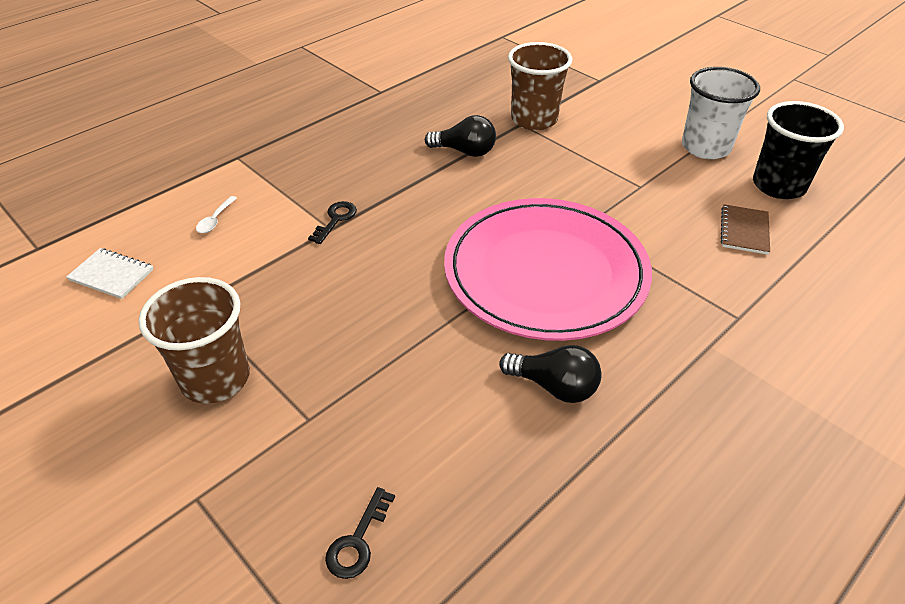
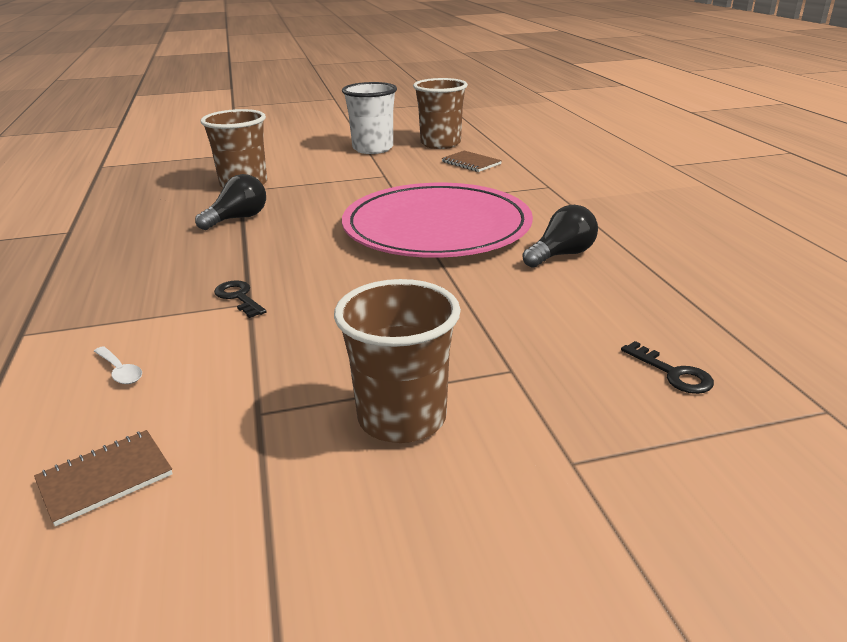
camera: 60 degrees left, 15 degrees down
(111, 275) = (105, 478): white notebook -> brown notebook
(778, 186) = (440, 144): black cup -> brown cup

